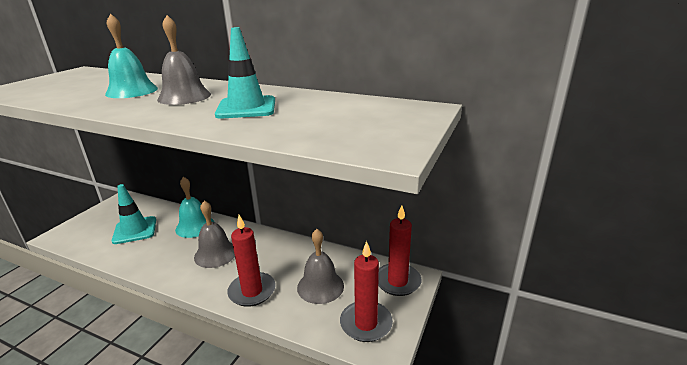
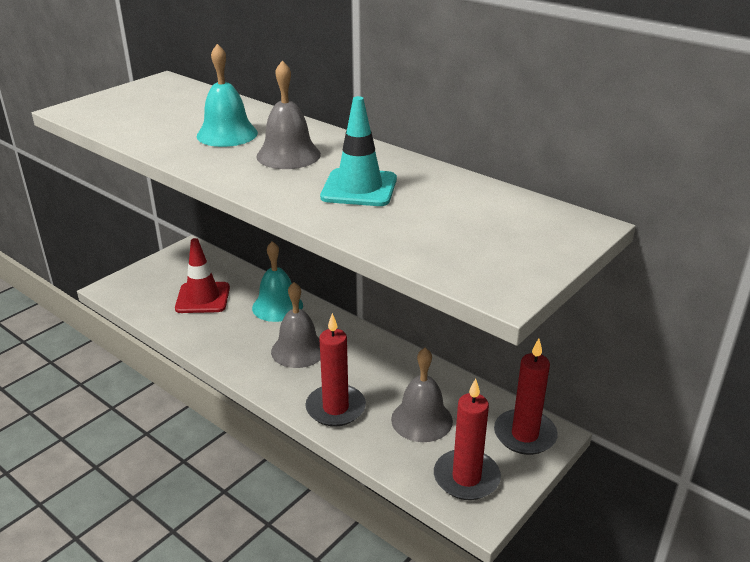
camera: 15 degrees right, 5 degrees up
(135, 230) = (203, 298): turquoise traffic cone -> red traffic cone

